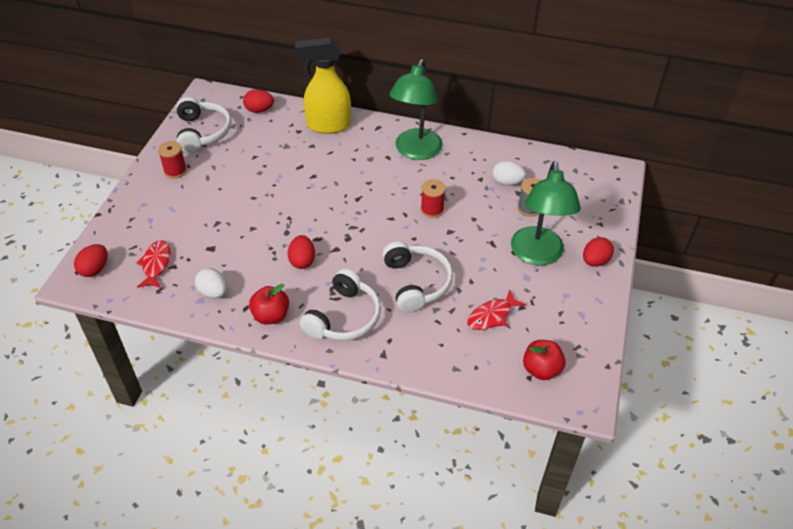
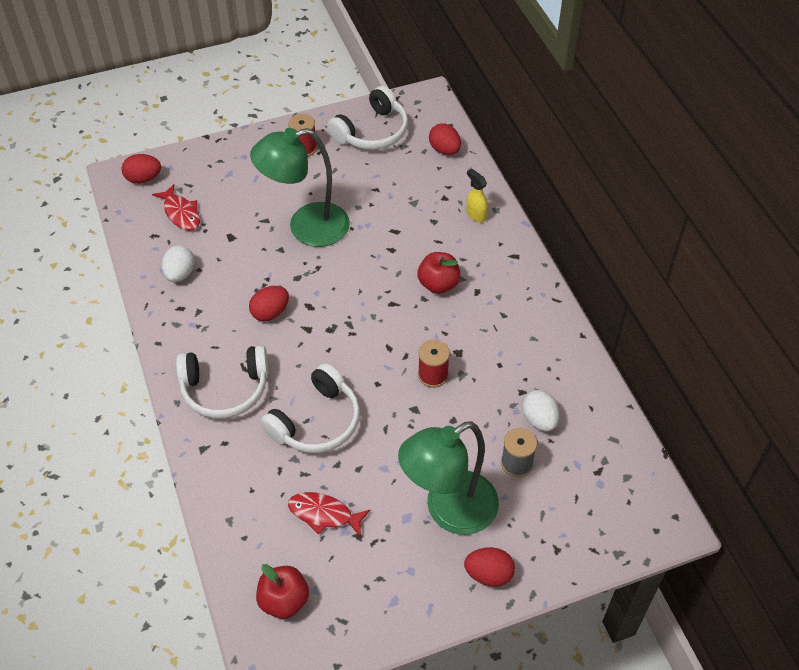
camera: 55 degrees right, 5 degrees up
(156, 264) = (181, 213): red fish -> red fish turned 90 degrees clockwise
(271, 316) = (185, 332): red apple -> red apple (438, 284)
(327, 125) = (475, 214): yellow spray bottle -> yellow spray bottle, size x0.43
(415, 151) = (509, 309): green lamp -> green lamp (306, 228)

